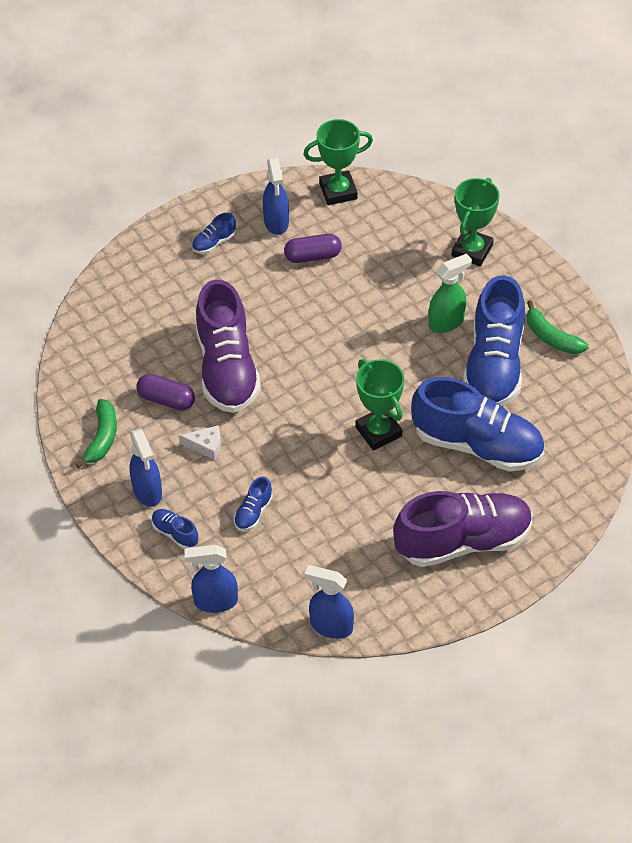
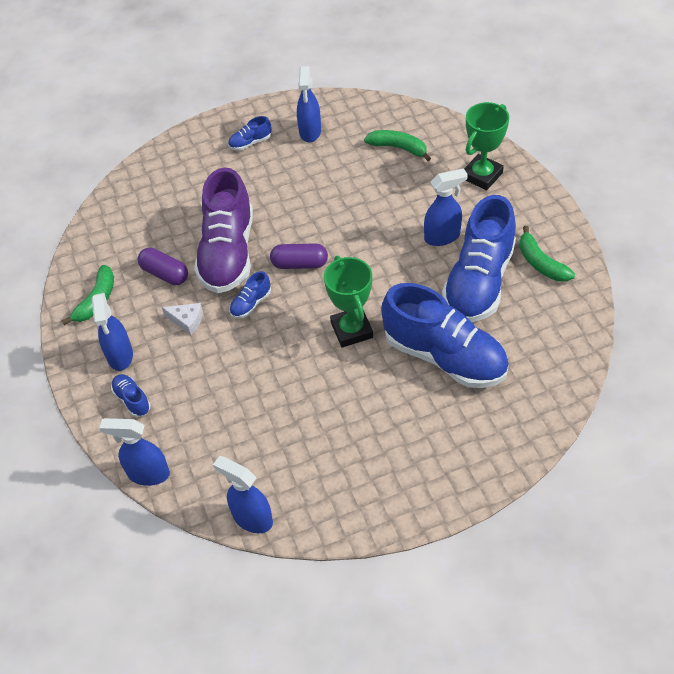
camera: 15 degrees right, 0 degrees up
(253, 512) = (211, 391): blue shoe -> blue shoe (251, 304)
(313, 256) = (334, 164): purple capsule -> purple capsule (299, 264)
(338, 191) = (372, 112): green trophy -> none
(377, 230) = (398, 148): none -> green banana
(446, 322) = (442, 237): green spray bottle -> blue spray bottle
(463, 541) = (407, 451): purple shoe -> none

